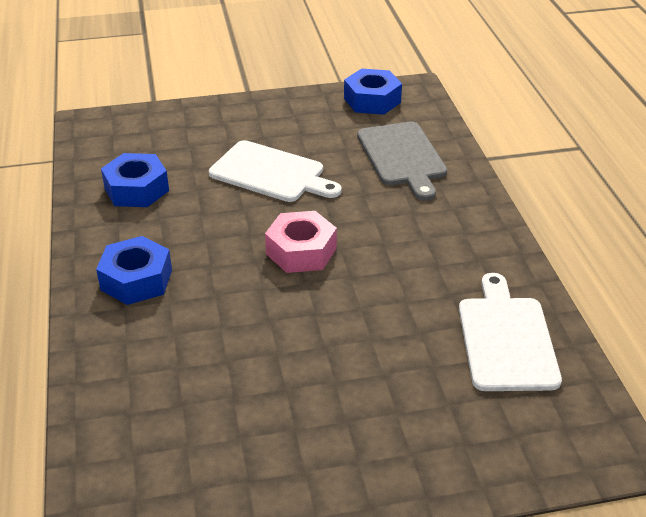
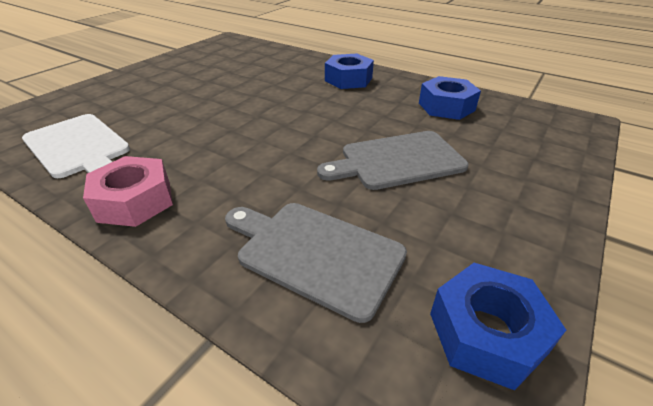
camera: 135 degrees right, 0 degrees up
(271, 173) = (397, 160): white cutting board -> grey cutting board
(301, 251) = (285, 127): pink nut -> pink nut (135, 201)

